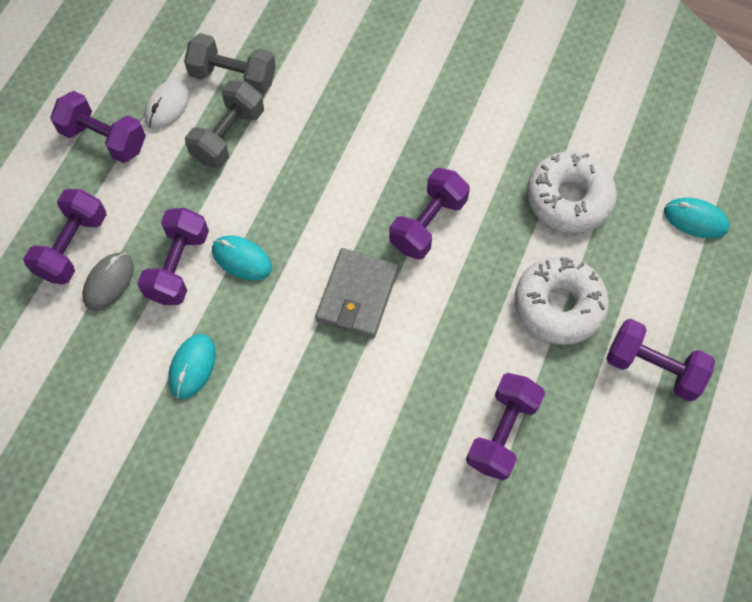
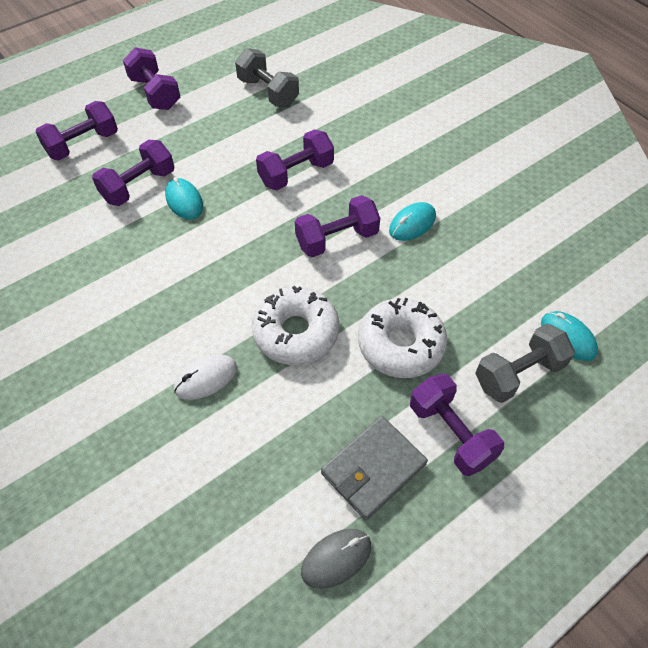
camera: 30 degrees right, 10 degrees down
(109, 282) = (86, 175): grey mouse -> grey mouse (336, 558)
(167, 106) = (211, 91): white mouse -> white mouse (205, 378)
(192, 367) = (95, 252): turquoise mouse -> turquoise mouse (412, 224)
(228, 136) = (237, 124): grey dumbbell -> grey dumbbell (518, 374)
(357, 295) = (247, 262): grey wallet -> grey wallet (373, 469)
(502, 432) = (284, 415): purple dumbbell -> purple dumbbell (296, 173)
(568, 198) = (464, 272): white donut -> white donut (296, 332)

